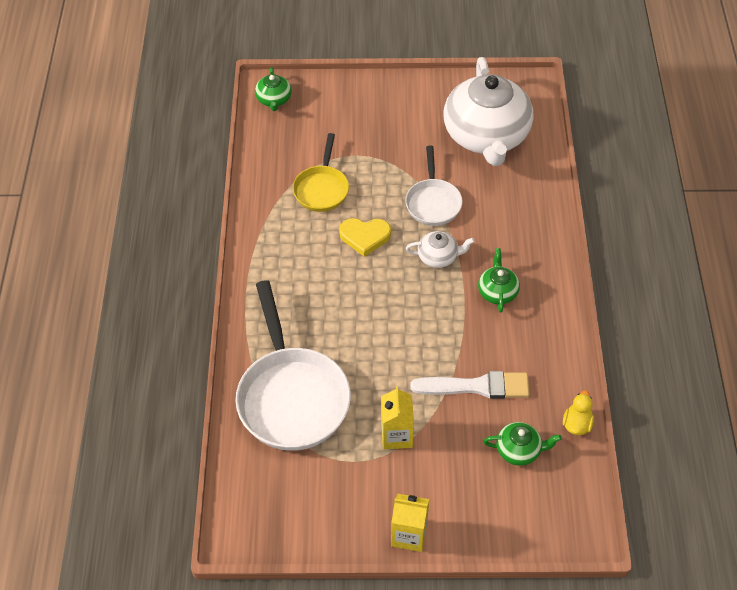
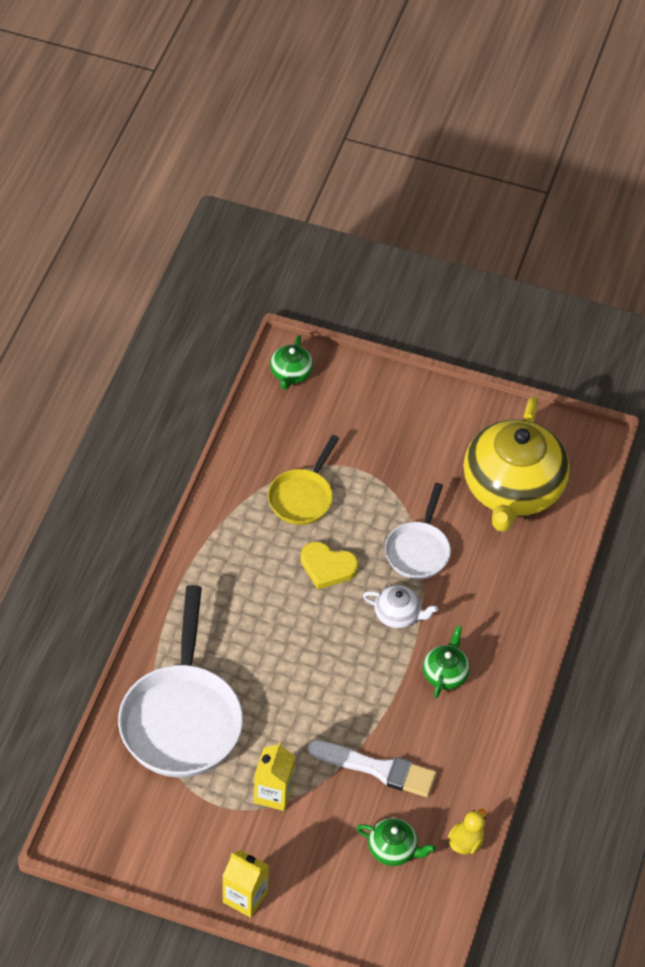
camera: 15 degrees right, 0 degrees up
(486, 136) = (512, 489): white teapot -> yellow teapot

